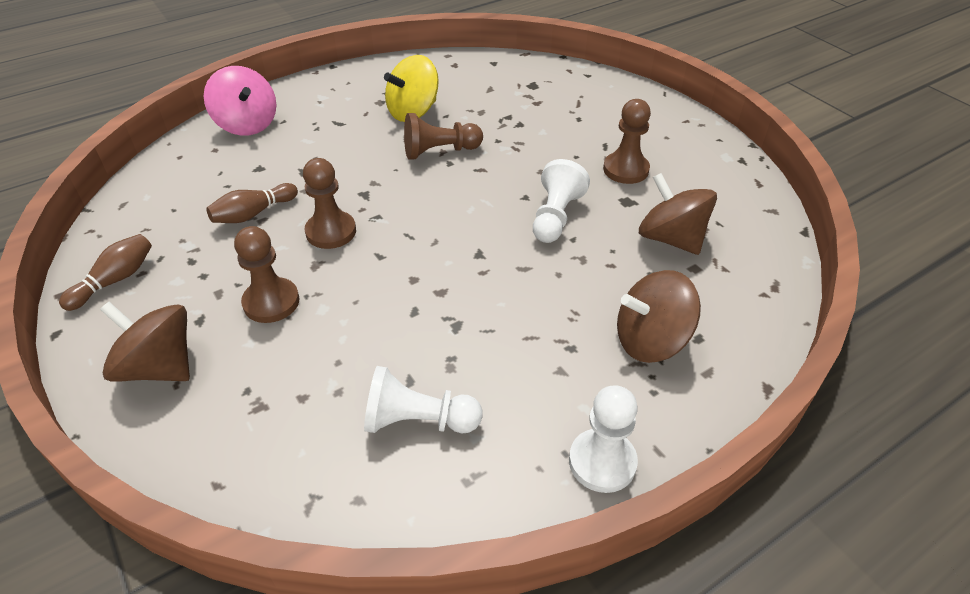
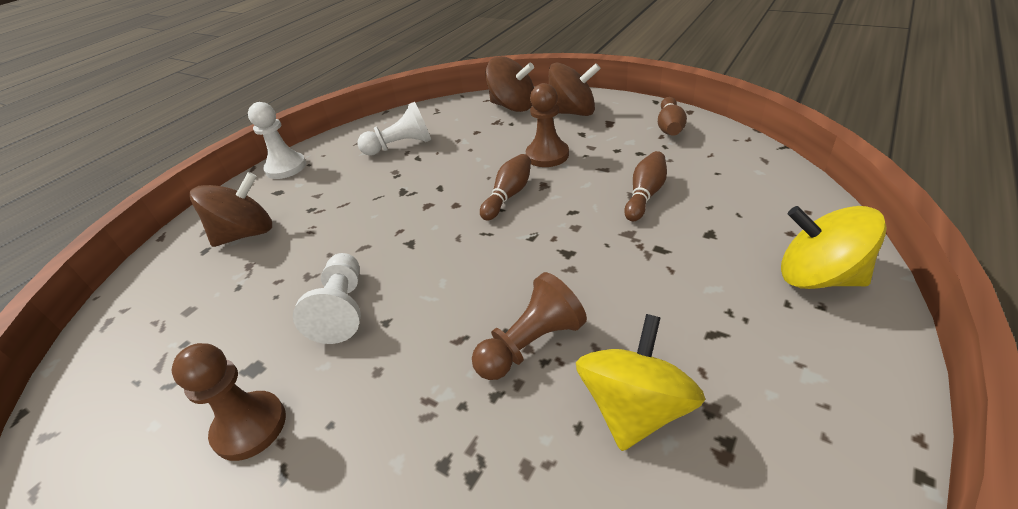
camera: 160 degrees right, 5 degrees down
(247, 124) = (818, 277): pink spinning top -> yellow spinning top
(331, 232) = (558, 208): brown pawn -> none
(358, 266) = (508, 195): none -> brown bowling pin
(671, 238) = (206, 334): brown spinning top -> brown spinning top (513, 106)

